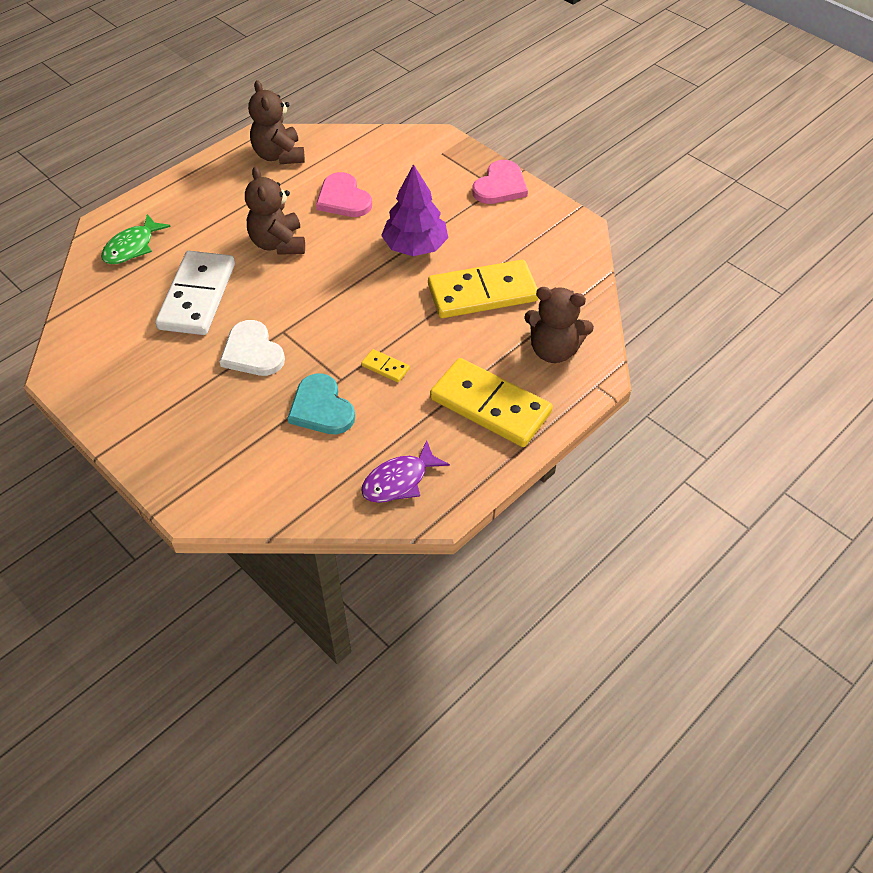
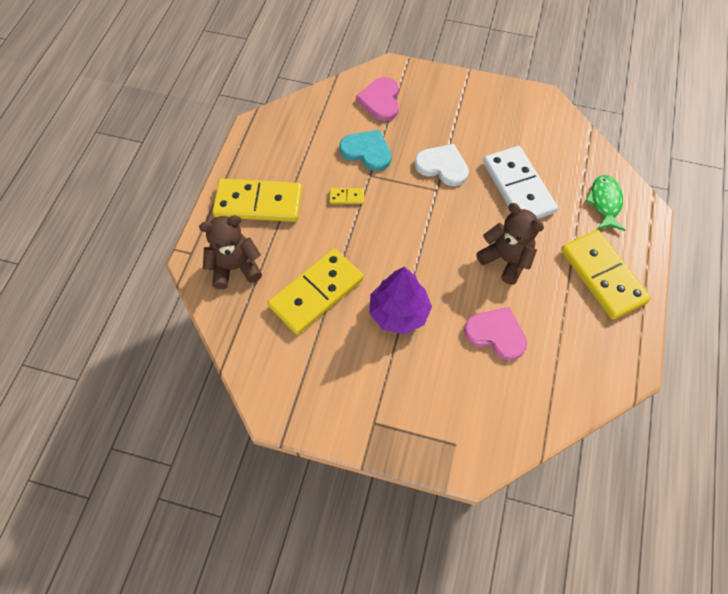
camera: 150 degrees right, 10 degrees up
(207, 197) = (603, 276): none -> yellow domino
(279, 155) = (594, 355): brown teddy bear -> none
(399, 481) = (287, 131): purple fish -> none
(500, 186) = (371, 427): pink heart -> pink heart (380, 100)

